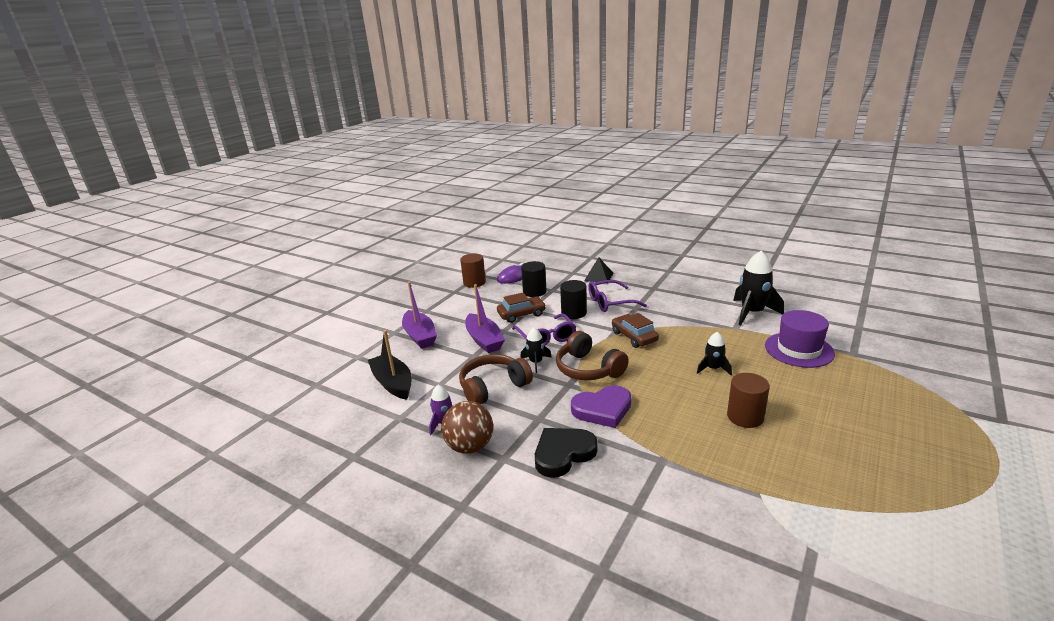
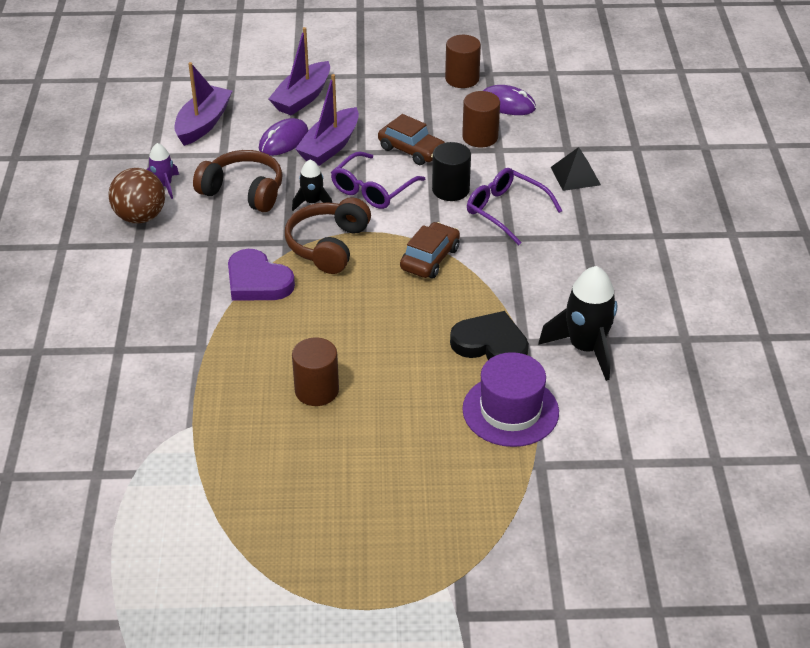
camera: 55 degrees right, 15 degrees up
(393, 383) = (203, 123): black boat -> purple boat
(456, 355) = (284, 140): none -> purple mouse
(534, 292) = (480, 137): black cylinder -> brown cylinder
(563, 454) = (168, 279): black heart -> black heart (490, 344)
(713, 368) = (403, 343): black rocket -> none

